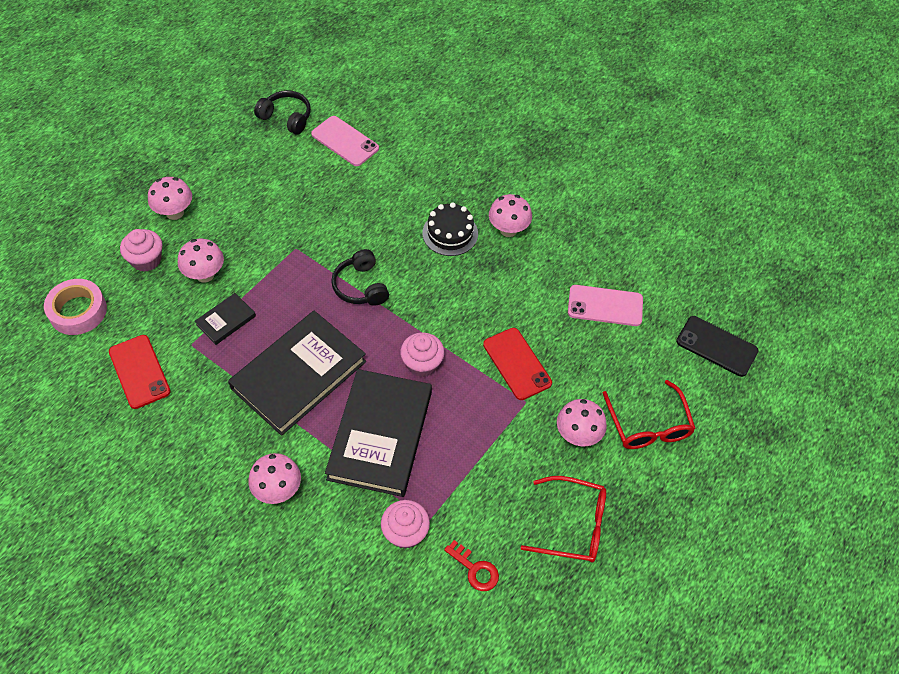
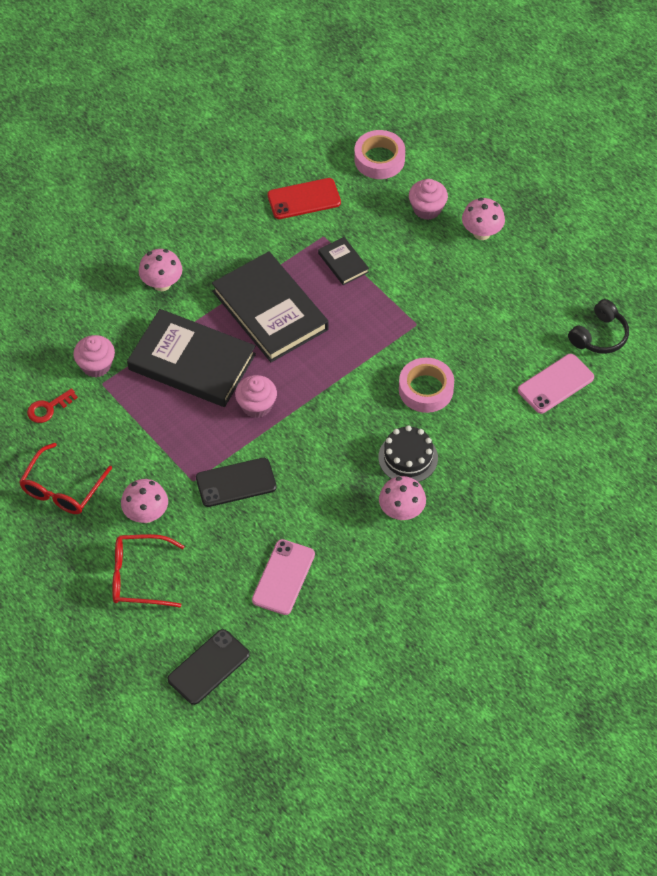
camera: 105 degrees right, 0 degrees up
(205, 275) = (399, 251): pink mushroom -> none
(361, 286) = (357, 370): black headphones -> none
(371, 231) = (426, 389): none -> pink tape
(517, 364) = (236, 482): red phone -> black phone

